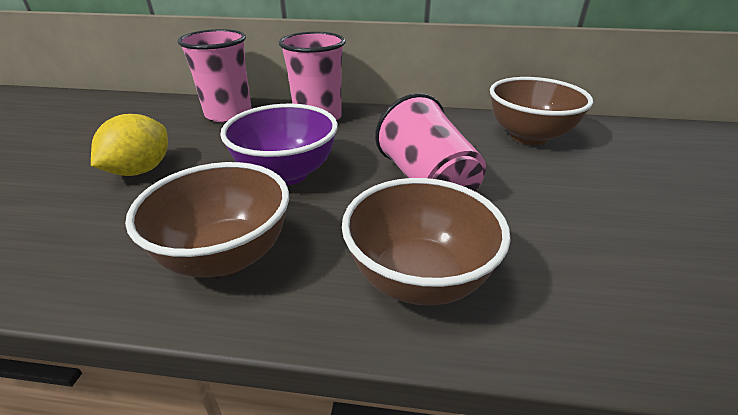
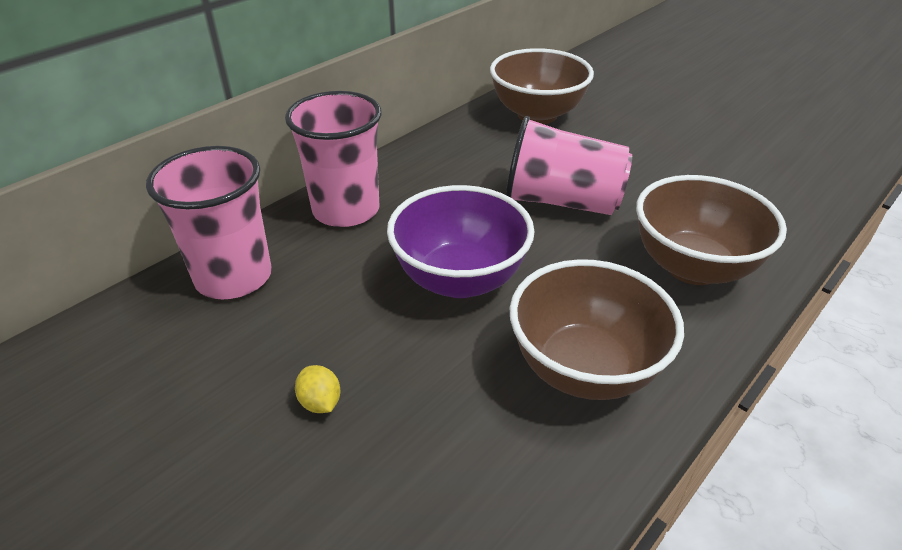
camera: 55 degrees left, 5 degrees up
(141, 170) = (320, 402): yellow lemon -> yellow lemon, size x0.47

